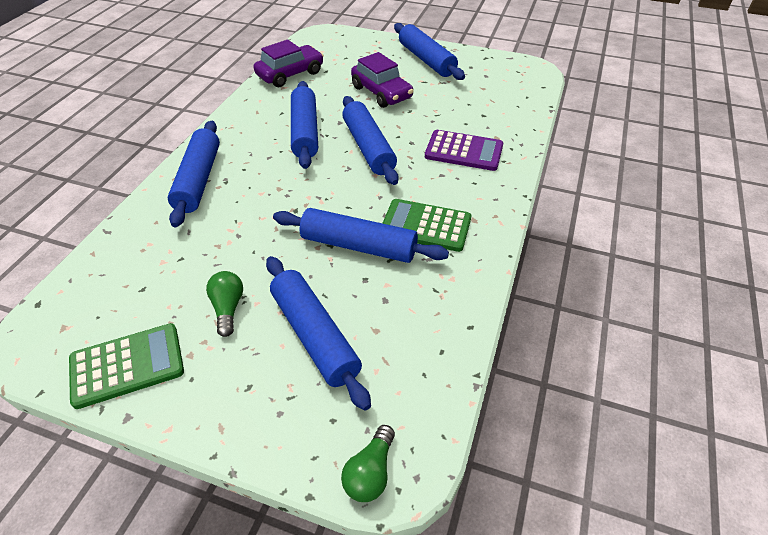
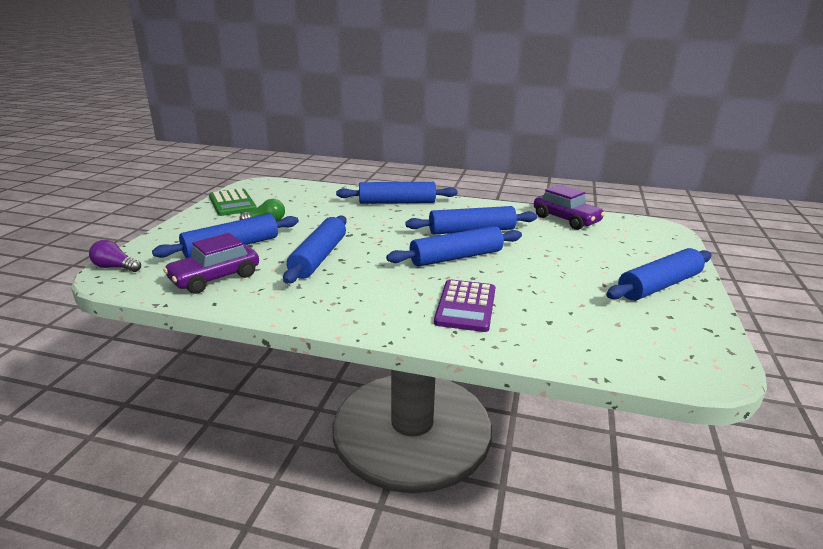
camera: 85 degrees right, 20 degrees down
(370, 472) = (115, 267): green light bulb -> purple light bulb
(381, 93) = (561, 261): purple car -> purple car (215, 278)
(426, 226) = (341, 285): green calculator -> none

